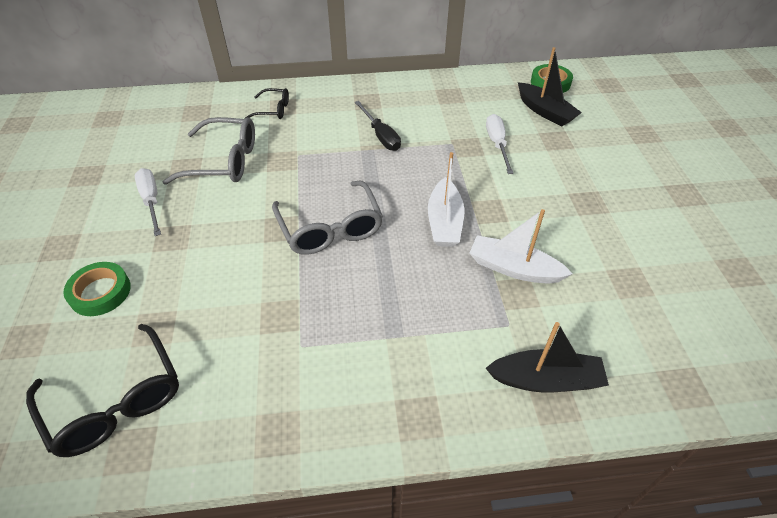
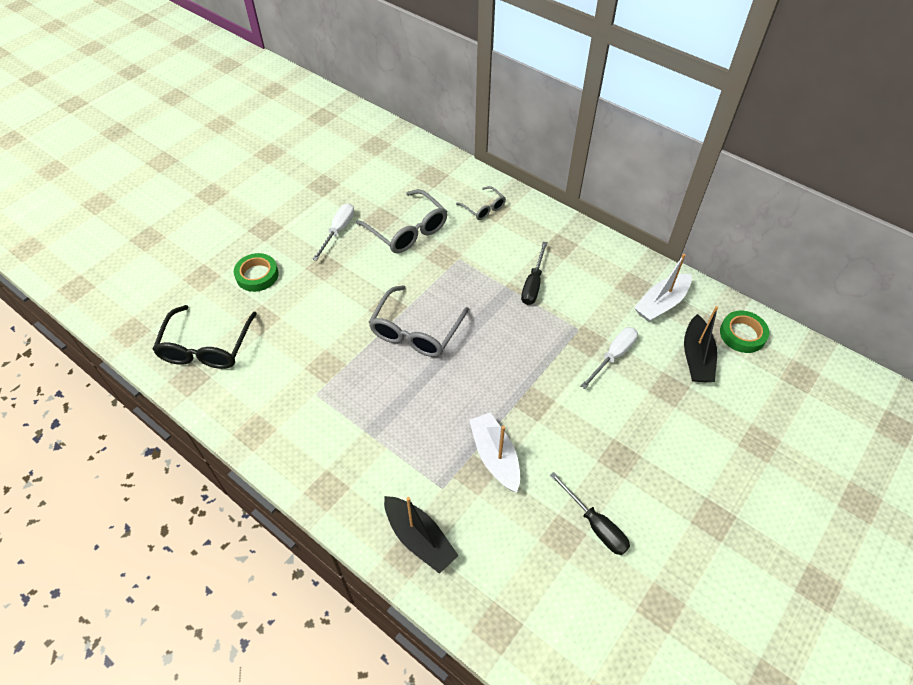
camera: 45 degrees right, 5 degrees up
(273, 110) = (484, 208): black glasses -> grey glasses
(444, 222) = (492, 386): white boat -> white boat (661, 304)
(636, 256) = (595, 525): none -> black screwdriver

